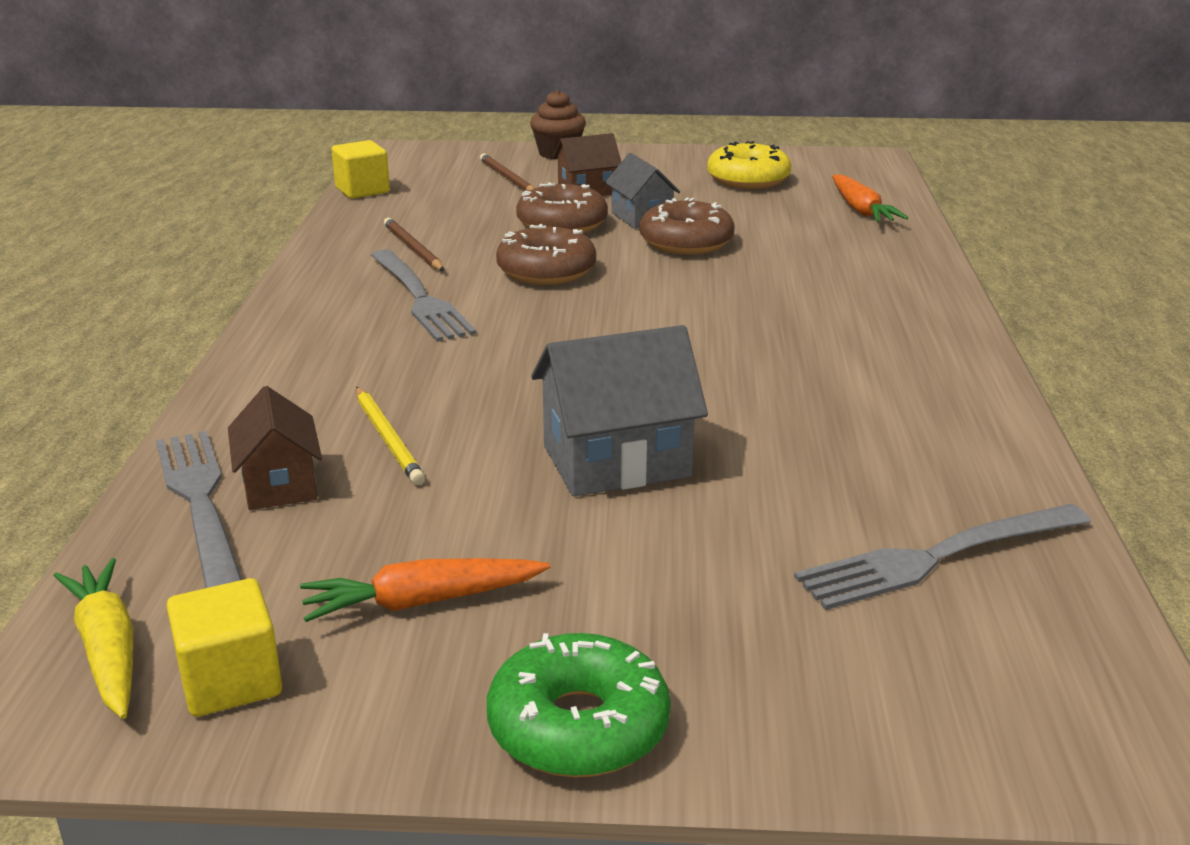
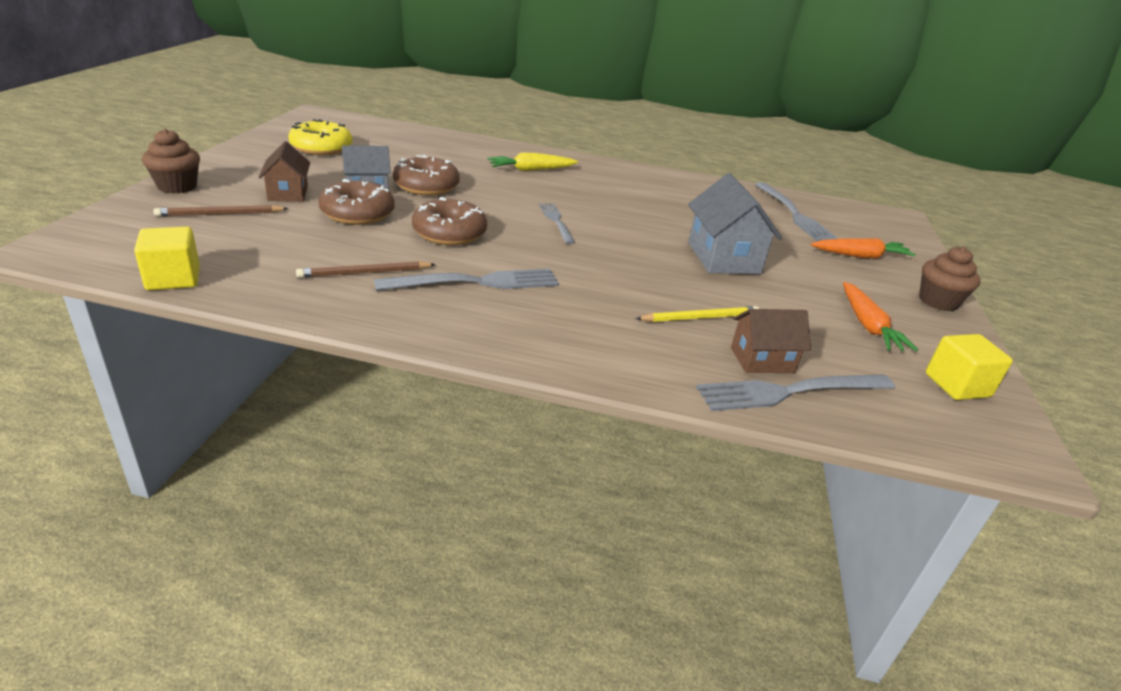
camera: 85 degrees left, 5 degrees up
(108, 649) = (953, 427): yellow carrot -> yellow carrot (531, 170)
(578, 726) = (938, 301): green donut -> brown cupcake
(646, 325) = (556, 221): none -> grey fork
(861, 210) = (408, 137): orange carrot -> orange carrot (860, 256)

